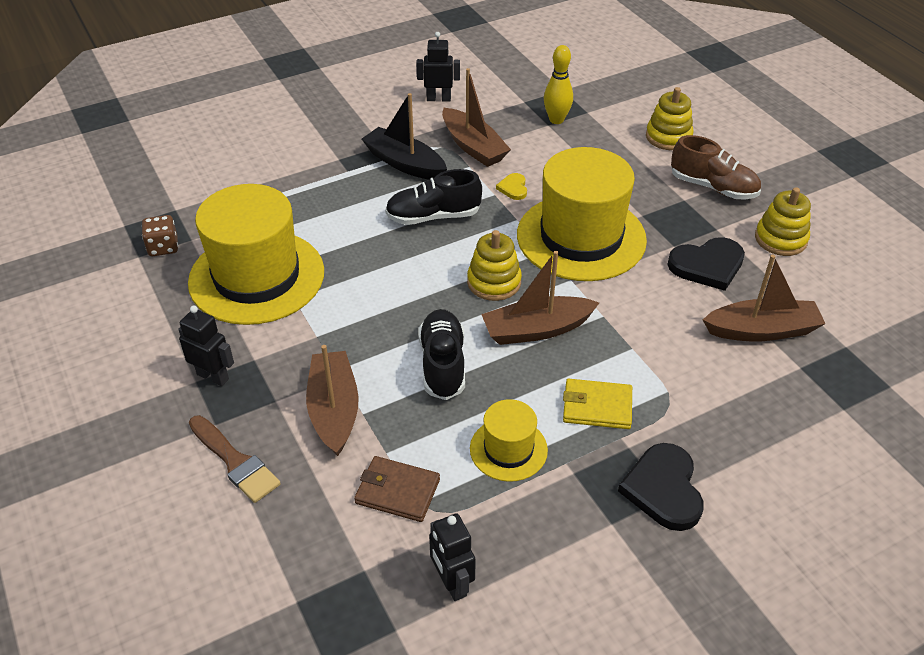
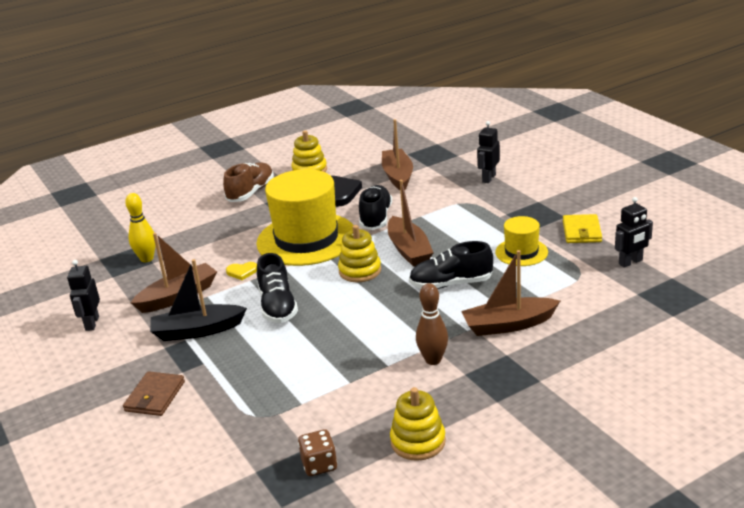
camera: 90 degrees left, 15 degrees down
(213, 376) = (489, 392): black robot -> black robot (488, 178)
(235, 461) = (573, 362): brown brush -> none
(257, 277) = (361, 392): yellow hat -> none
(289, 335) = (433, 360): none -> brown bowling pin
(397, 491) = (571, 289): brown wallet -> brown wallet (155, 396)
(404, 163) = (197, 331): black boat -> black boat turned 45 degrees clockwise
(597, 406) = (476, 225): yellow wallet -> yellow wallet (582, 231)
(630, 301) = (376, 218): none -> black shoe
(663, 489) = (534, 202): black heart -> none
(668, 137) = (184, 210): yellow stacking toy -> yellow stacking toy (418, 441)

